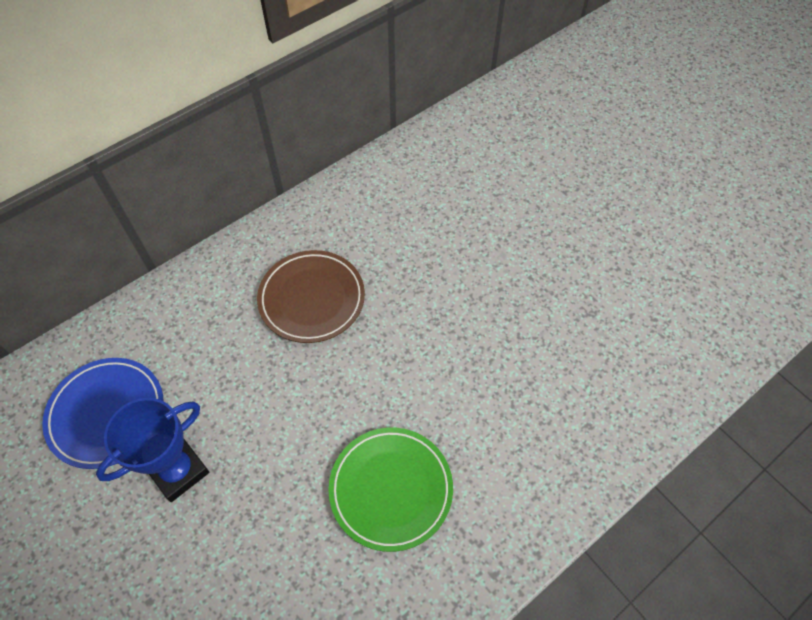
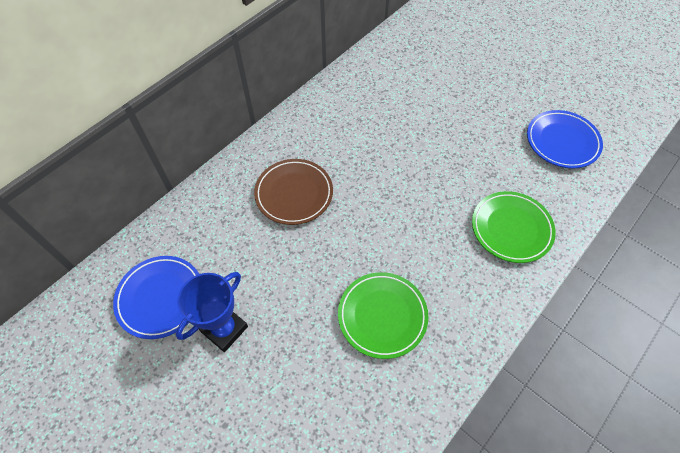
camera: 10 degrees left, 0 degrees up
(599, 395) = (511, 229): none -> green plate
(702, 280) = (562, 142): none -> blue plate

